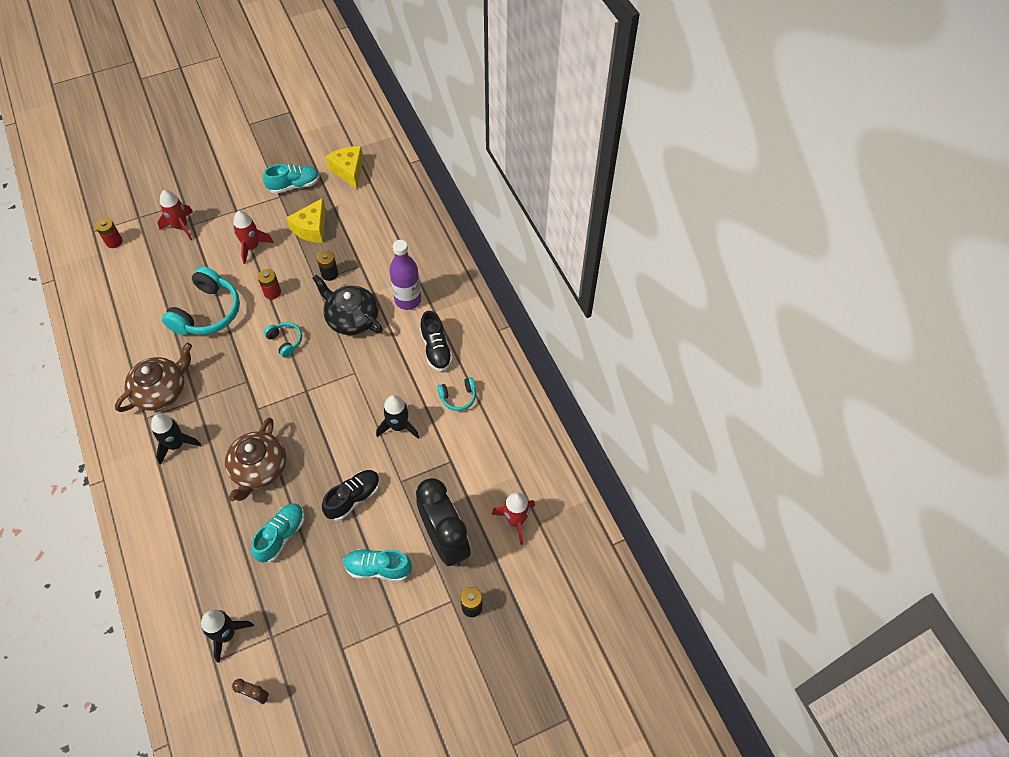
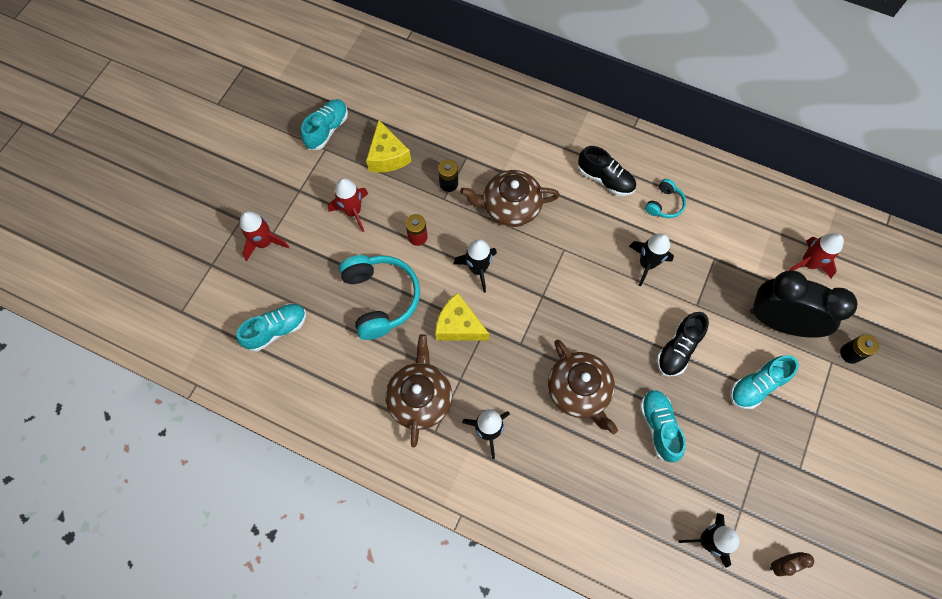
camera: 40 degrees left, 10 degrees up
(114, 241) = (214, 305): red battery -> none
(129, 283) = (276, 330): none -> turquoise shoe
(285, 341) = (478, 269): turquoise headphones -> black rocket
(349, 171) = (361, 82): yellow cheese -> yellow cheese (459, 326)
(352, 318) = (510, 206): black teapot -> brown teapot
(353, 498) = (678, 349): black shoe -> black shoe turned 150 degrees counterclockwise
(408, 300) = (538, 156): purple bottle -> none

